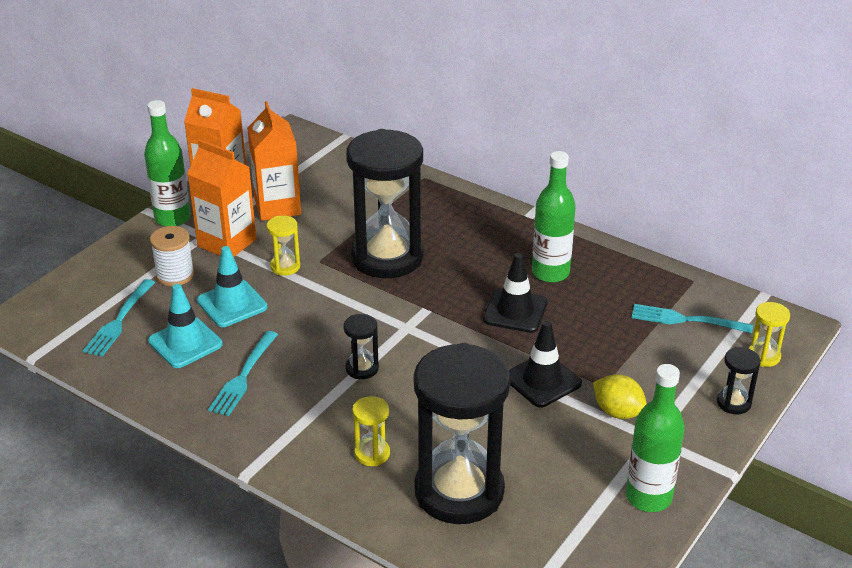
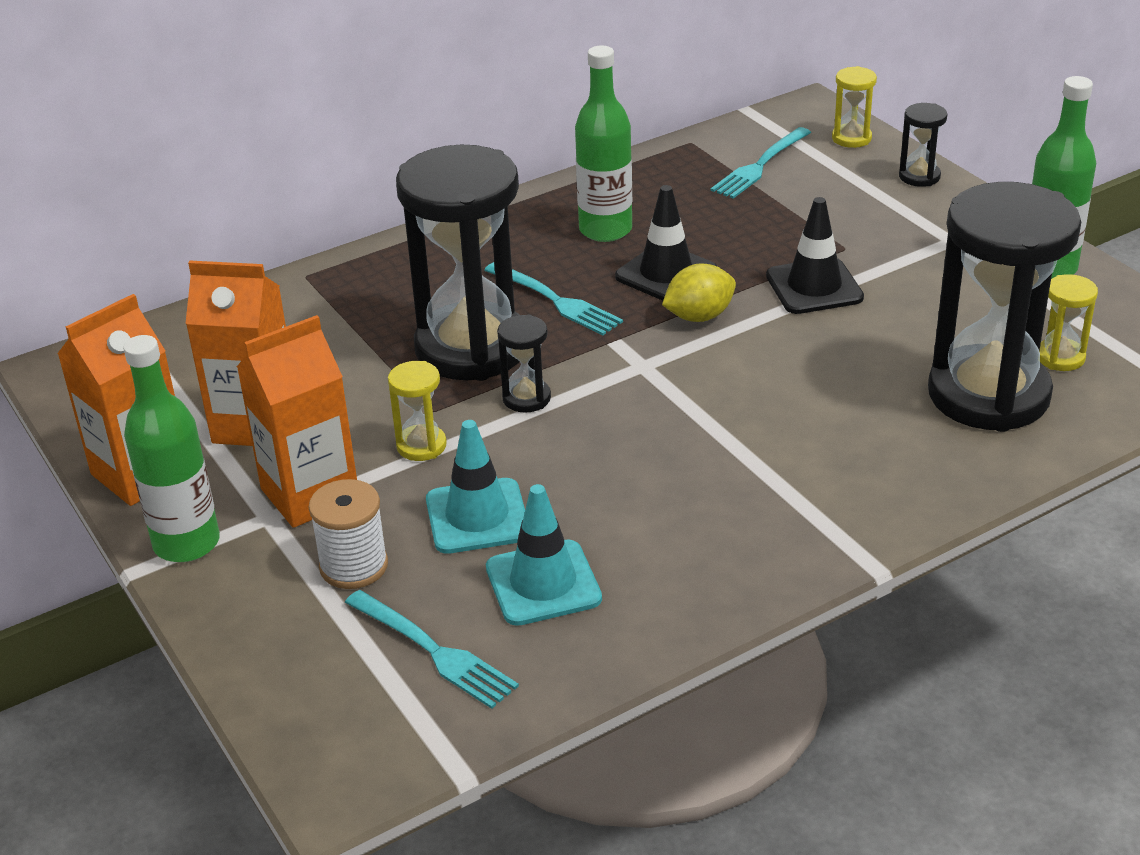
camera: 65 degrees left, 0 degrees up
(243, 376) = (662, 535): turquoise fork -> turquoise fork (555, 301)
(362, 368) = (709, 421): black hourglass -> black hourglass (526, 398)
(372, 453) = (888, 449): yellow hourglass -> yellow hourglass (1060, 357)
(617, 412) = (898, 250): yellow lemon -> yellow lemon (699, 316)

